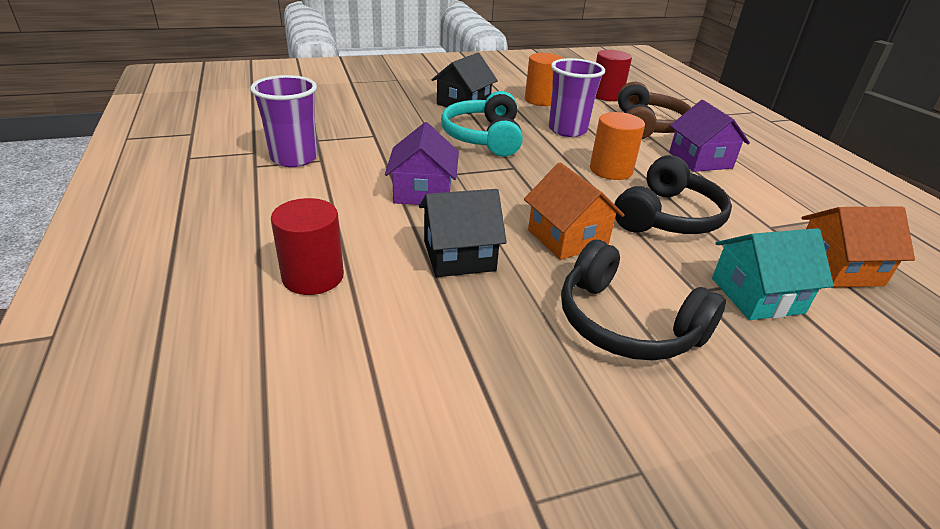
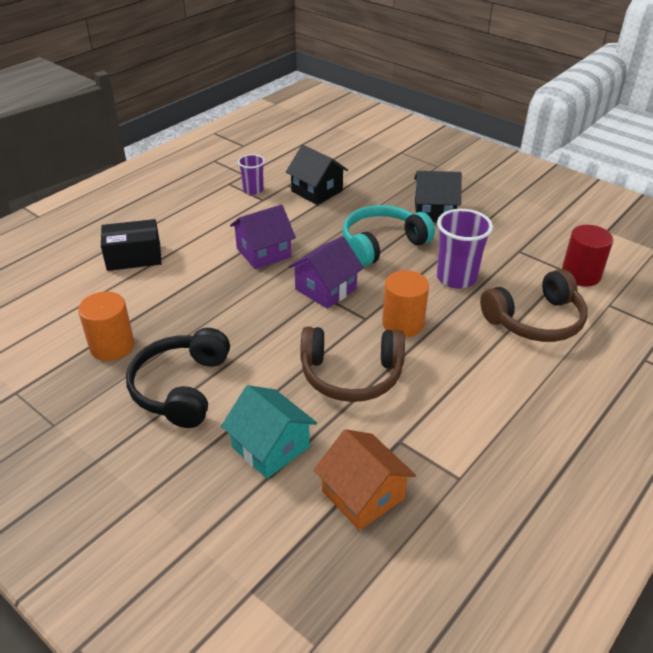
camera: 60 degrees right, 5 degrees up
(294, 158) = (253, 190): purple cup -> purple cup, size x0.59
(313, 276) = (134, 257): red cylinder -> black box
(459, 255) = (199, 296): black house -> black house (317, 191)
(541, 100) = (505, 244): orange cylinder -> orange cylinder (112, 346)
(567, 238) = (265, 333): orange house -> none
(667, 216) = (351, 374): black headphones -> brown headphones
(700, 160) = (496, 371): purple house -> purple house (325, 289)

